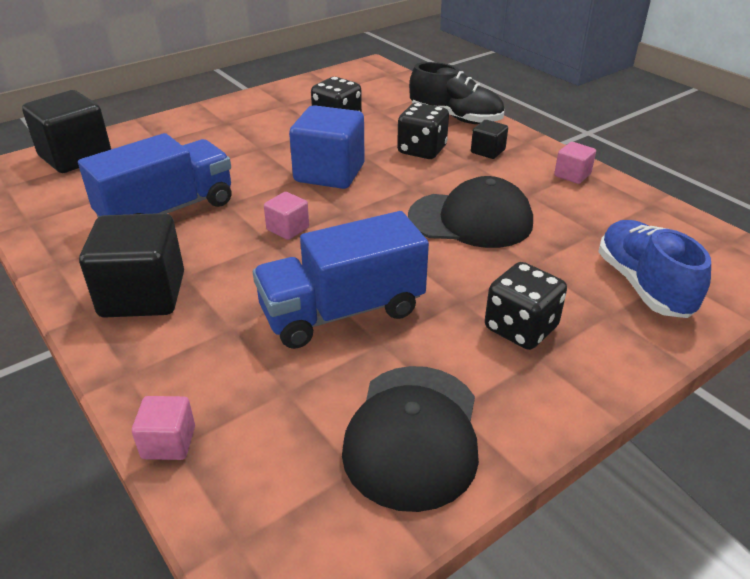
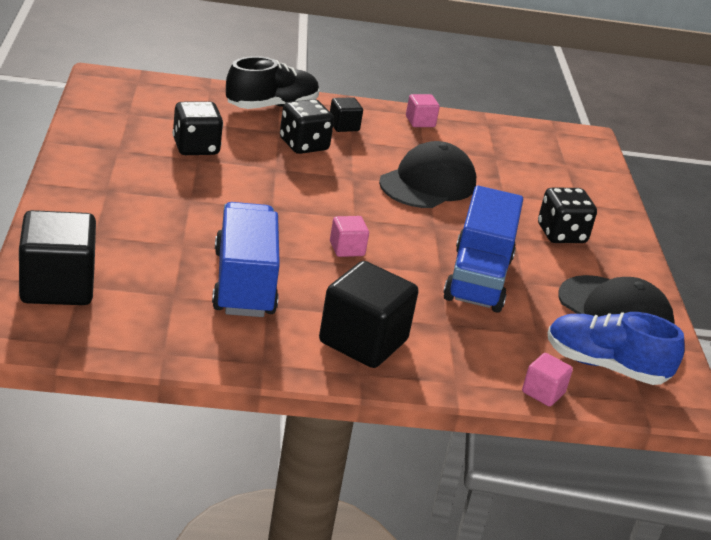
camera: 60 degrees left, 5 degrees down
(329, 173) = (284, 194): blue cube -> none
(643, 285) = (565, 178): blue shoe -> blue shoe (605, 366)

